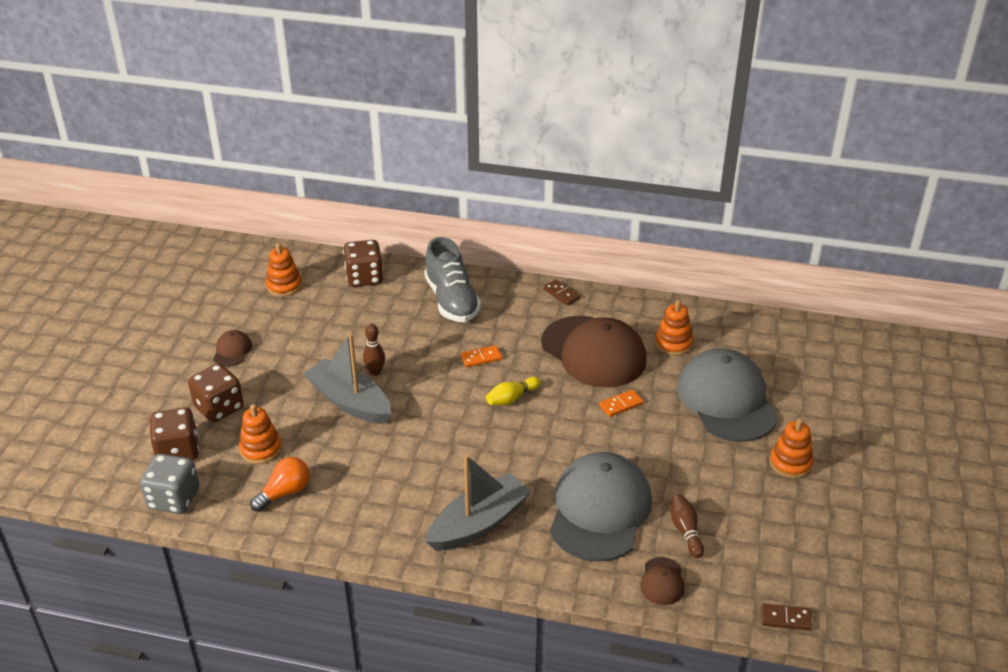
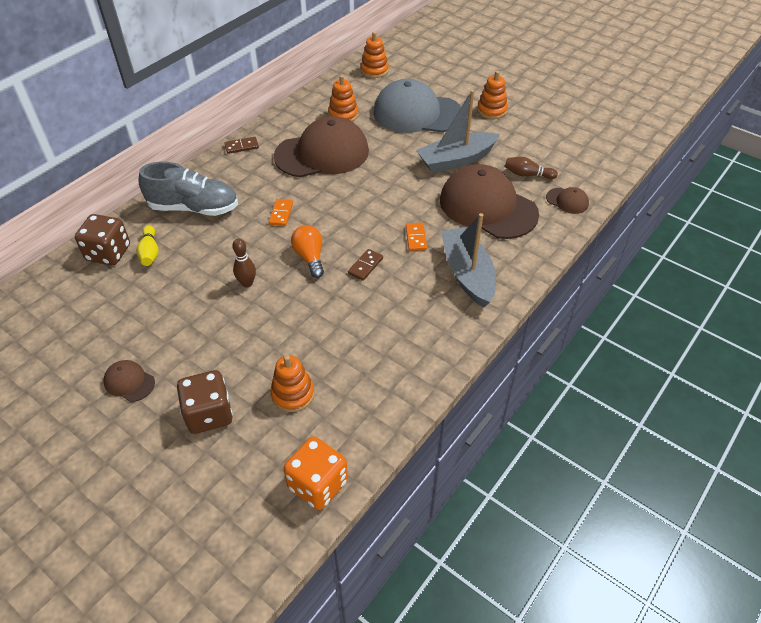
camera: 65 degrees left, 10 degrees up
(174, 499) = (318, 484): grey dice -> orange dice
(178, 451) = (250, 465): brown dice -> none
(284, 286) = (64, 314): orange stacking toy -> orange stacking toy (374, 70)
(285, 492) = (362, 390): orange light bulb -> orange light bulb (310, 257)
(350, 402) = (274, 311): grey boat -> grey boat (456, 160)
(511, 398) = (342, 212): yellow bowling pin -> yellow bowling pin (150, 252)
(599, 510) = (487, 207): grey cap -> brown cap
(621, 405) = (388, 160): orange domino -> orange domino (416, 238)
(785, 618) = (619, 161): brown domino -> brown domino (365, 266)

